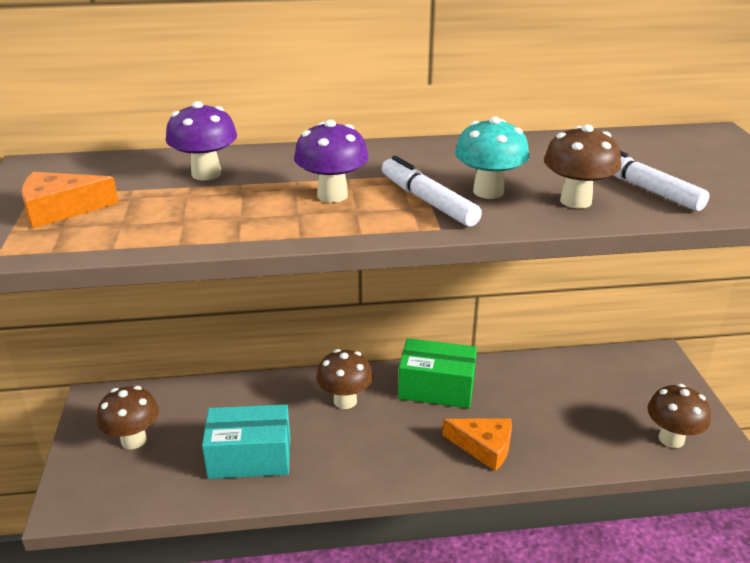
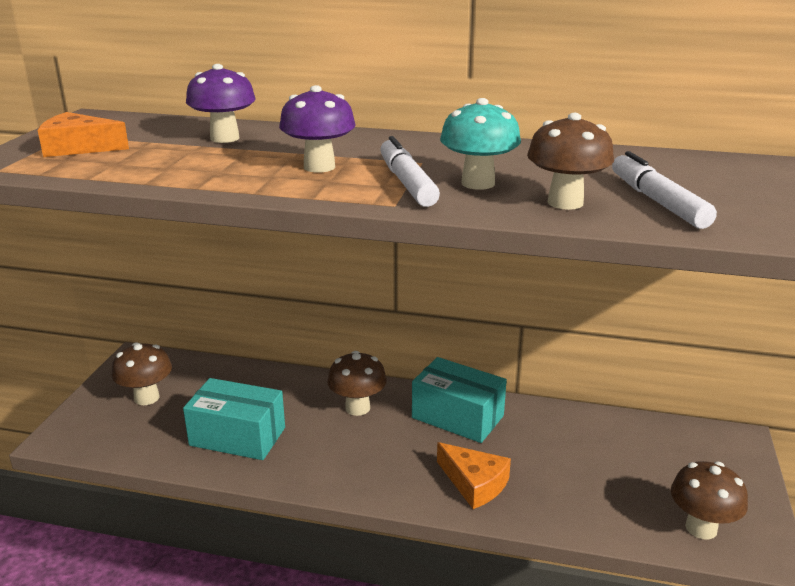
camera: 20 degrees right, 5 degrees down
(436, 388) = (457, 417): green box -> turquoise box

